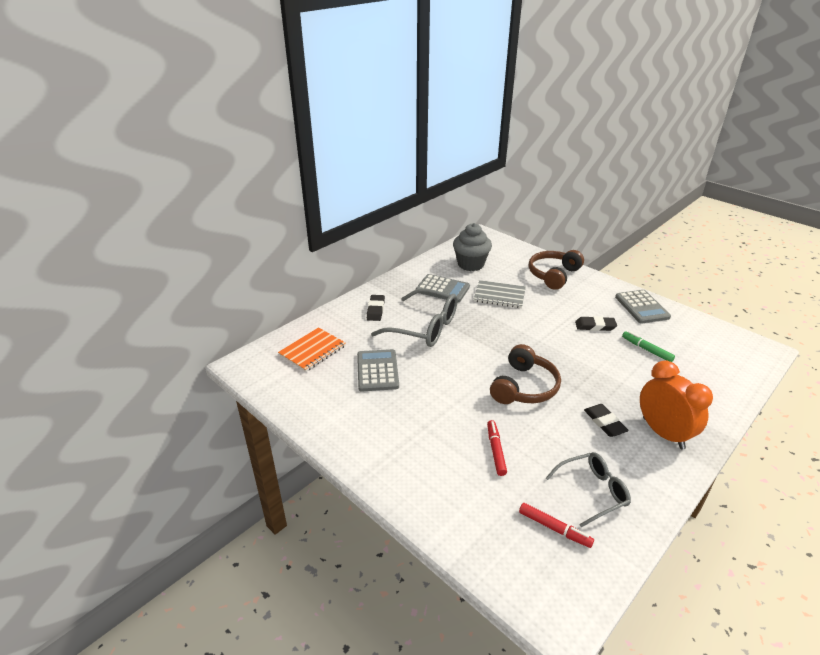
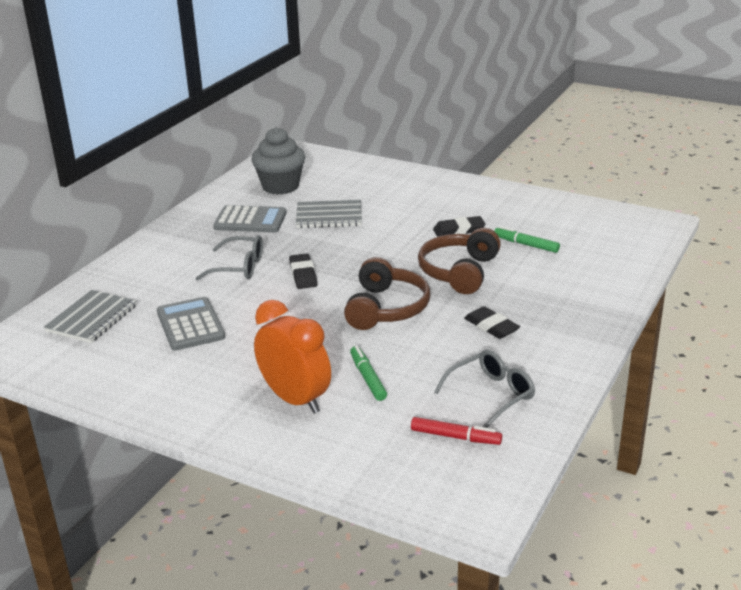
camera: 15 degrees left, 5 degrees down
(312, 351) = (92, 318): orange notebook -> grey notebook
(375, 310) = (165, 258): black eraser -> black eraser (303, 275)
(424, 327) = (239, 267): grey glasses -> grey glasses, size x0.62
(496, 450) = (368, 378): red marker -> green marker
(553, 275) = (393, 182): brown headphones -> brown headphones (459, 272)
(641, 307) = (511, 201): grey calculator -> none
(663, 433) = (560, 324): orange clock -> orange clock (295, 399)

